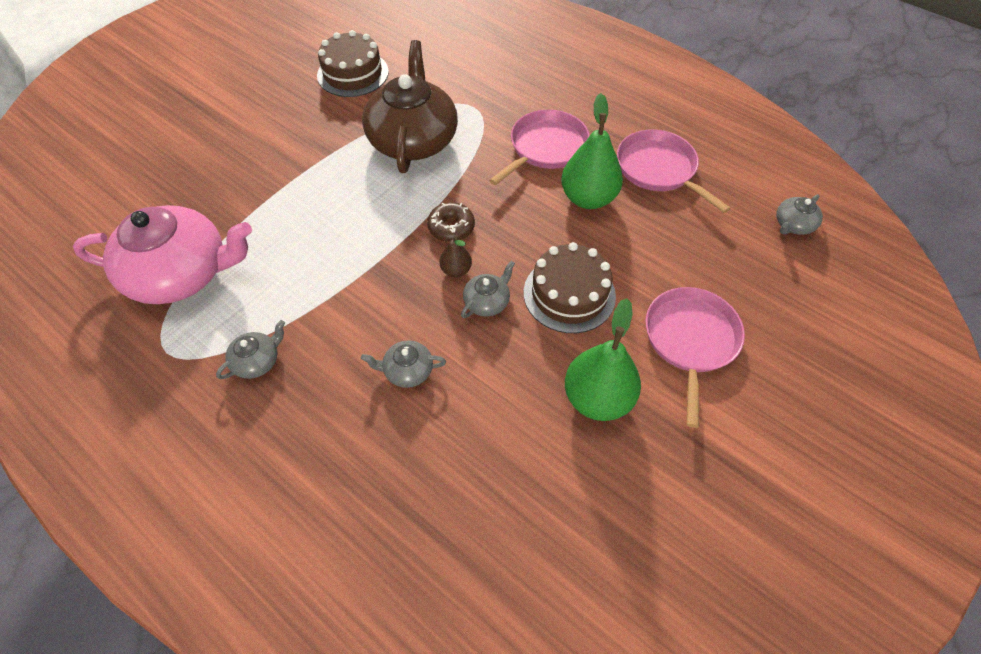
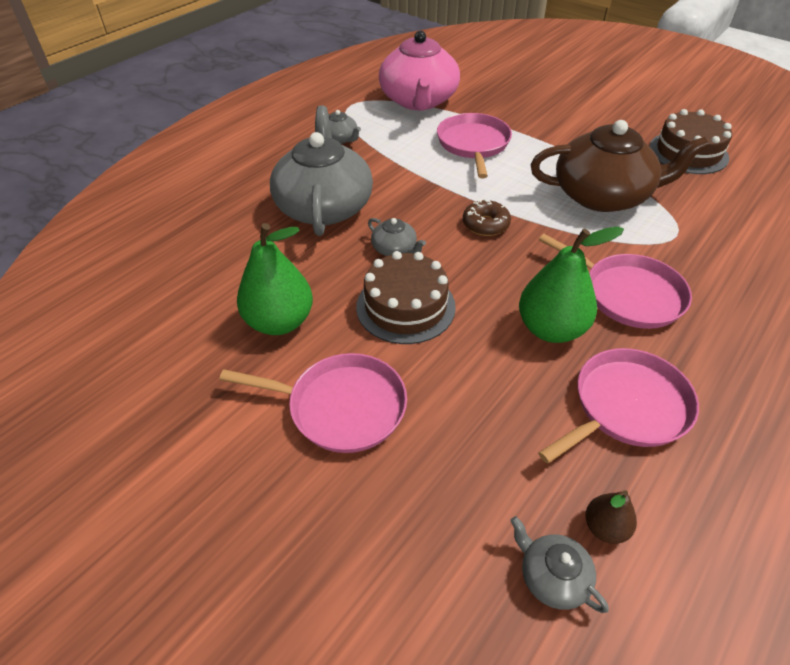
camera: 90 degrees right, 10 degrees down
(303, 226) = (473, 144): none -> pink pan
(407, 370) = (324, 206): grey teapot -> grey teapot, size x2.37
(456, 270) = (431, 229): brown pear -> brown pear (605, 527)

